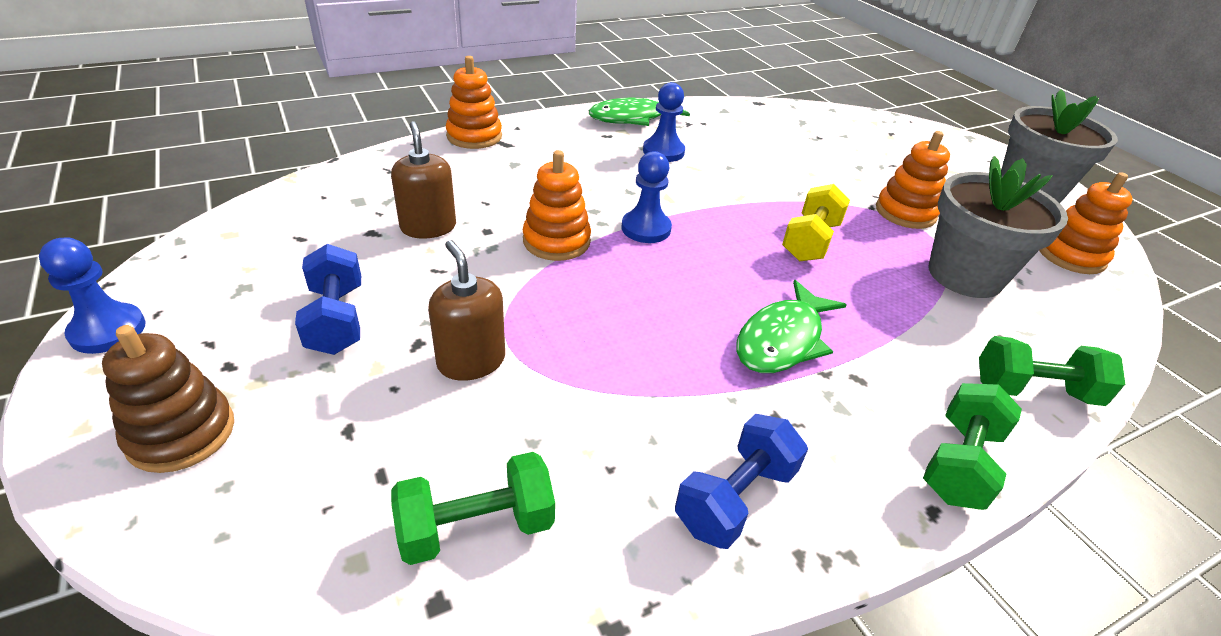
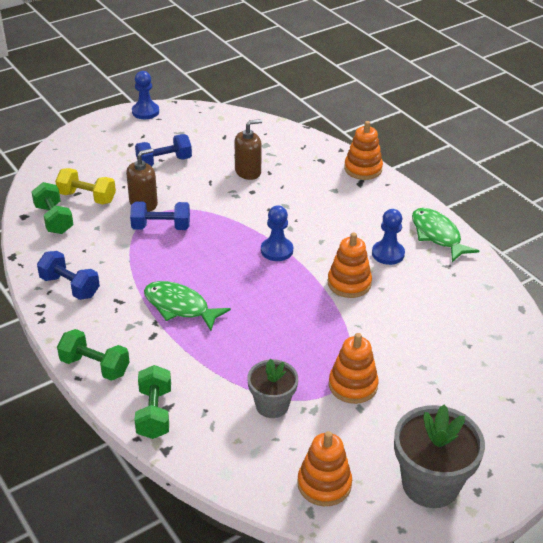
camera: 85 degrees right, 0 degrees up
(181, 433) = (93, 145): brown stacking toy -> none
(556, 241) = (250, 217): orange stacking toy -> orange stacking toy (349, 283)
(558, 343) = (161, 227): none -> blue dumbbell
(810, 241) = (289, 326): yellow dumbbell -> yellow dumbbell (87, 197)
(964, 275) = (272, 405): grey flower pot -> grey flower pot, size x0.62

